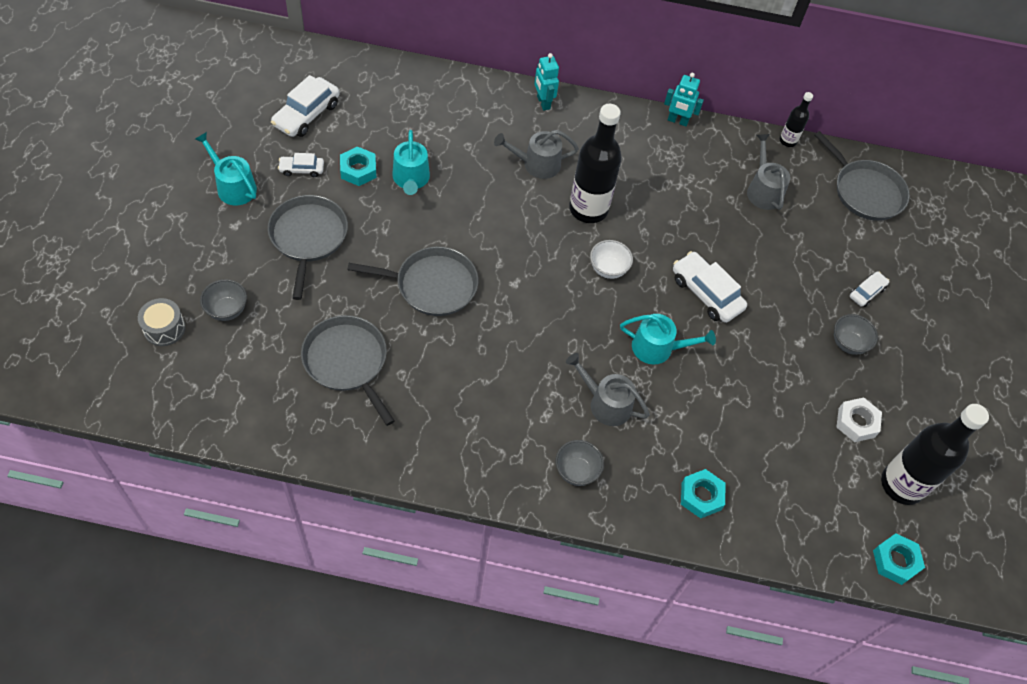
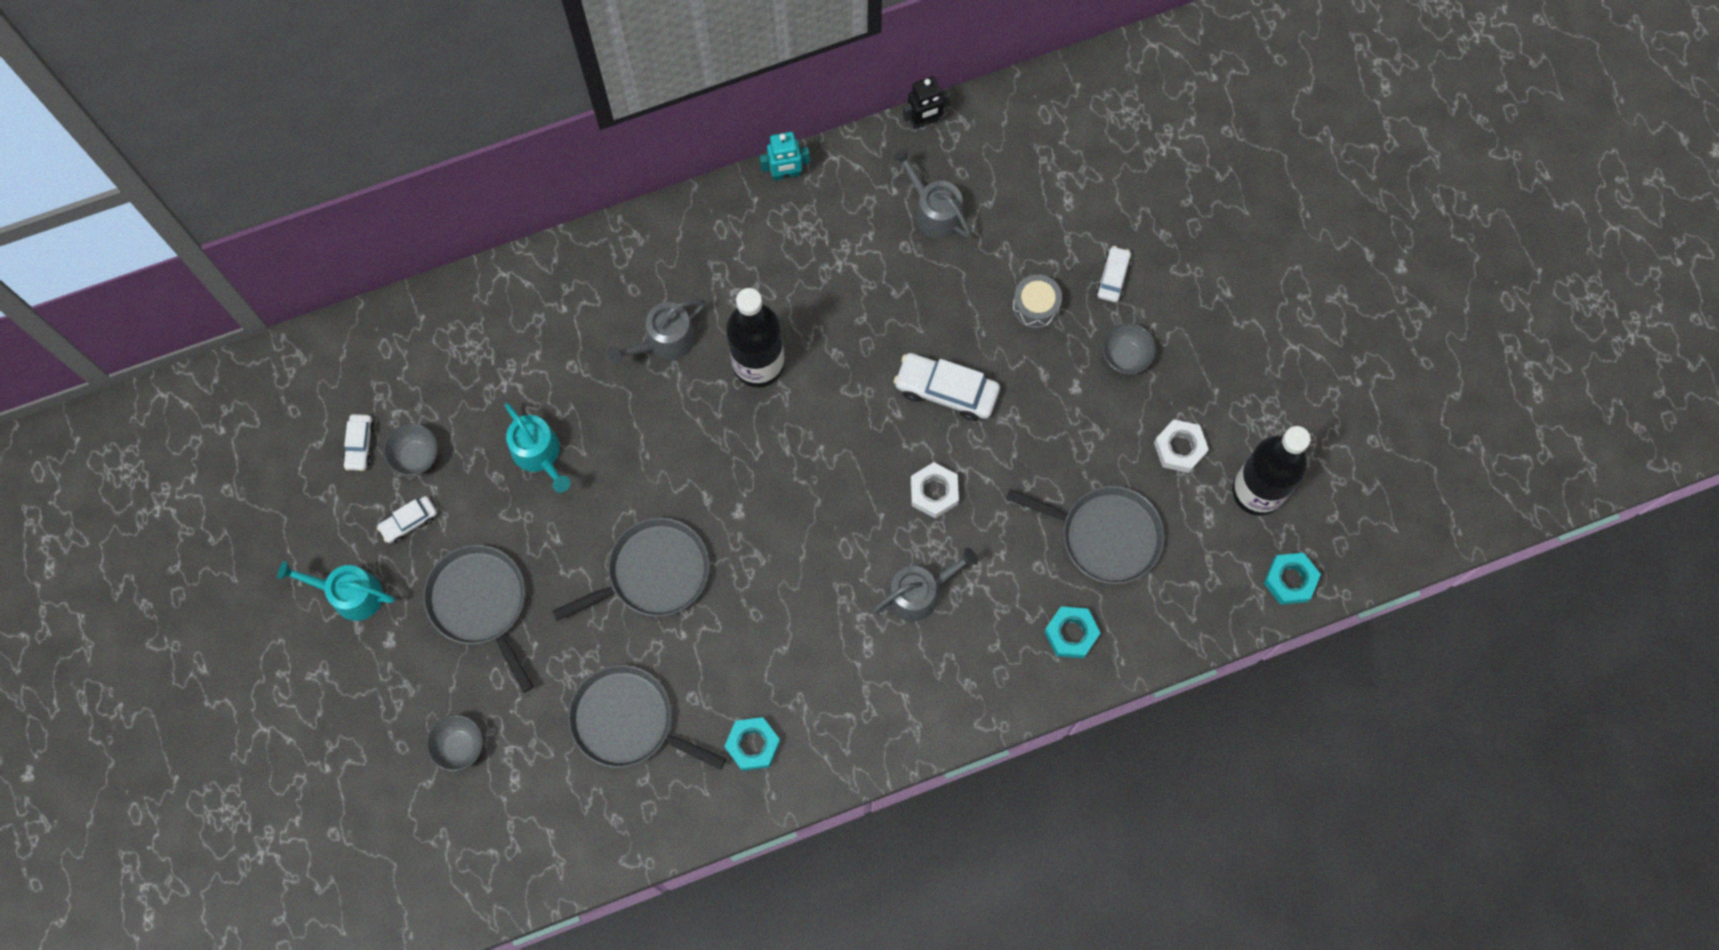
camera: 25 degrees left, 15 degrees up
(164, 328) = (411, 810): grey drum -> grey drum (1035, 306)
(306, 114) = (360, 445): white car -> white car, size x0.57
(358, 170) = (472, 480): turquoise nut -> turquoise nut (752, 745)
(543, 102) = (618, 248): turquoise robot -> none
(576, 471) = (935, 688): grey bowl -> grey bowl (416, 457)
(605, 403) = (919, 593): grey watering can -> grey watering can turned 150 degrees clockwise
(608, 269) = (826, 428): white bowl -> none
(657, 348) = (934, 492): turquoise watering can -> white nut
(788, 141) = (924, 121): black bottle -> black robot
(865, 191) = (1046, 138): grey pan -> grey pan (1105, 535)

